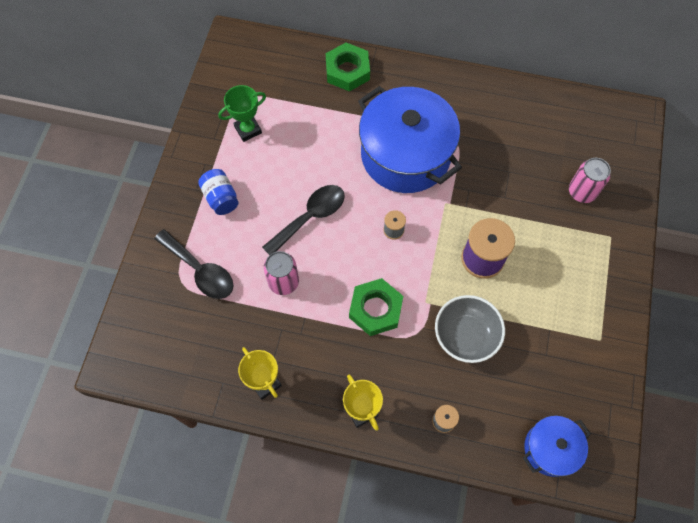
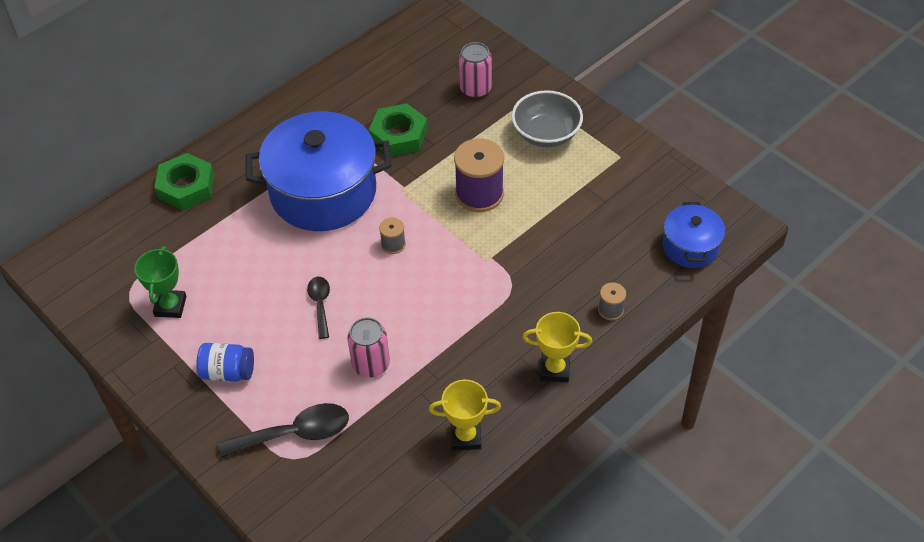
camera: 55 degrees left, 15 degrees down
(310, 217) = (320, 304): black spoon -> black spoon, size x0.60
(375, 309) = (462, 303): green nut -> green nut (398, 135)
(466, 335) = (543, 248): grey bowl -> grey bowl (546, 134)

